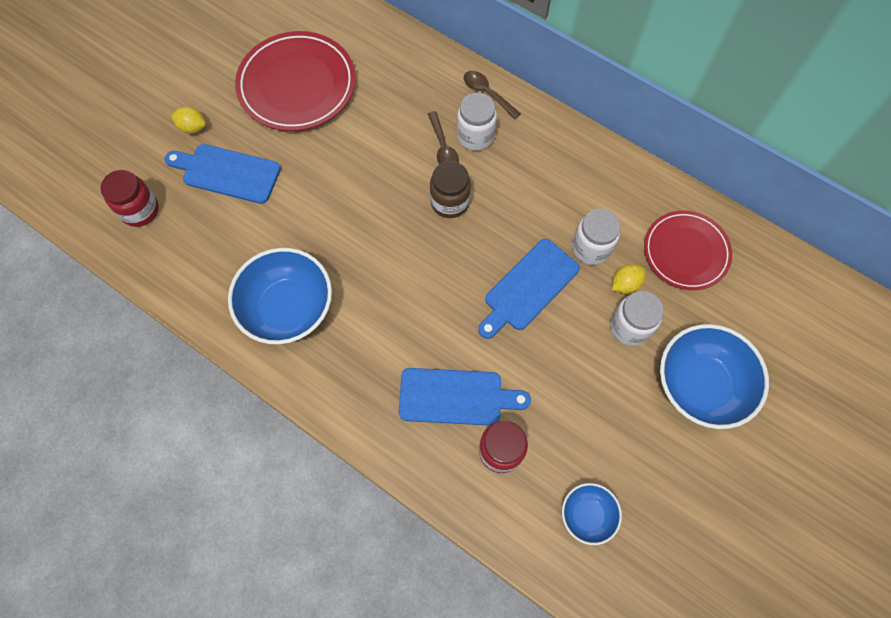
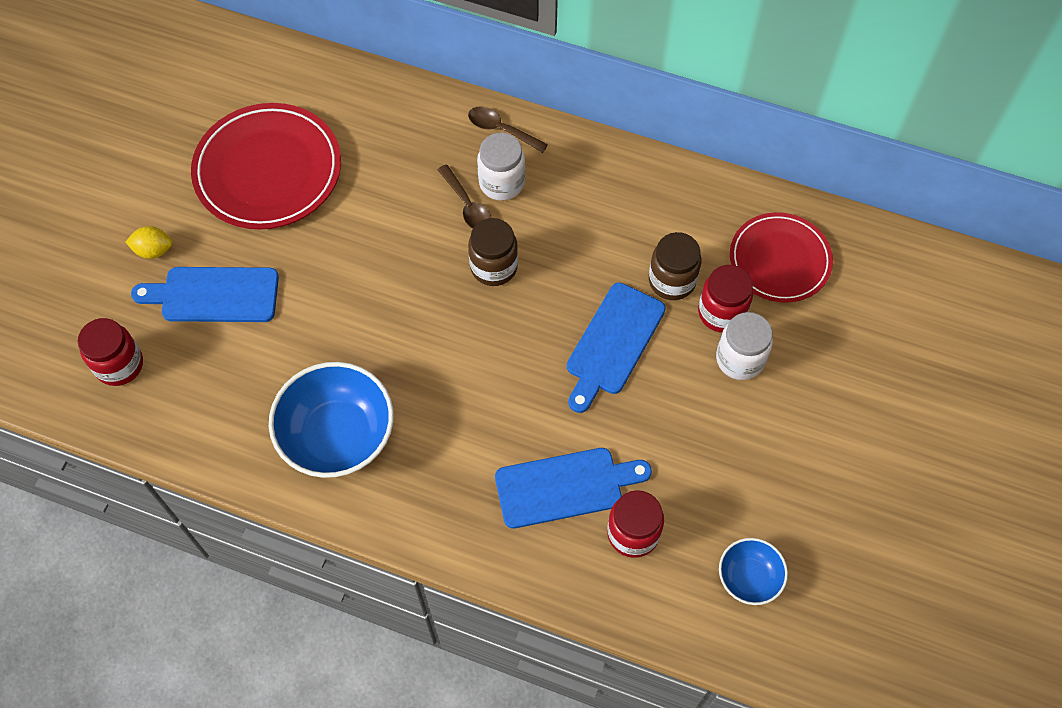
camera: 15 degrees left, 5 degrees down
(591, 248) = (672, 281): white jar -> brown jar
(625, 284) = (721, 312): yellow lemon -> red jar
(700, 385) = (834, 404): blue bowl -> none

